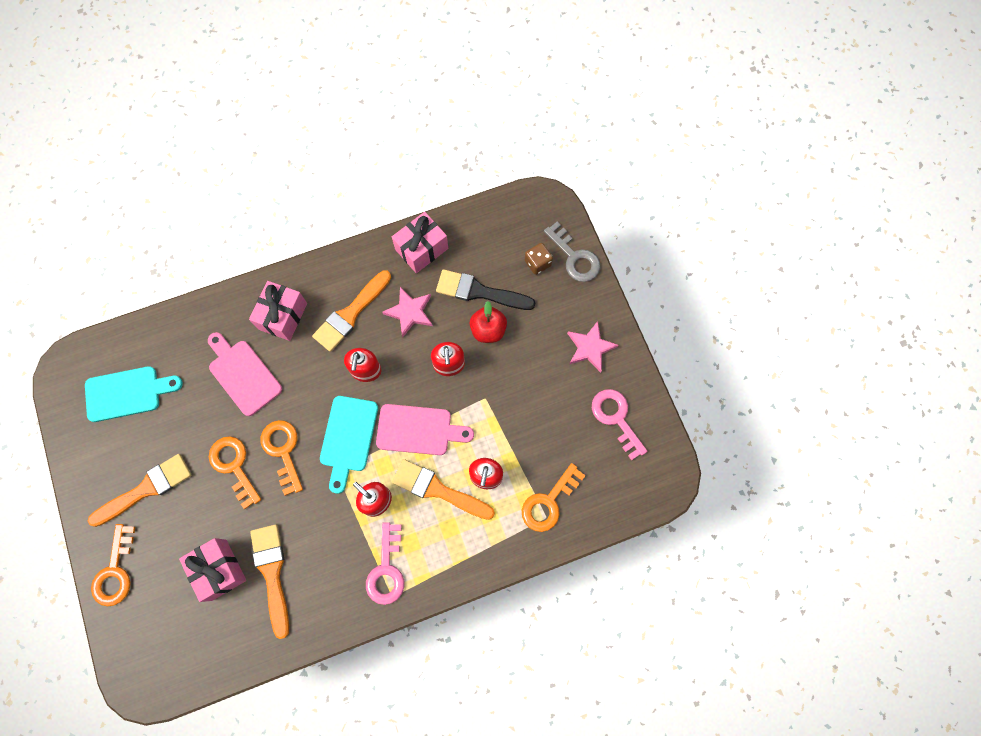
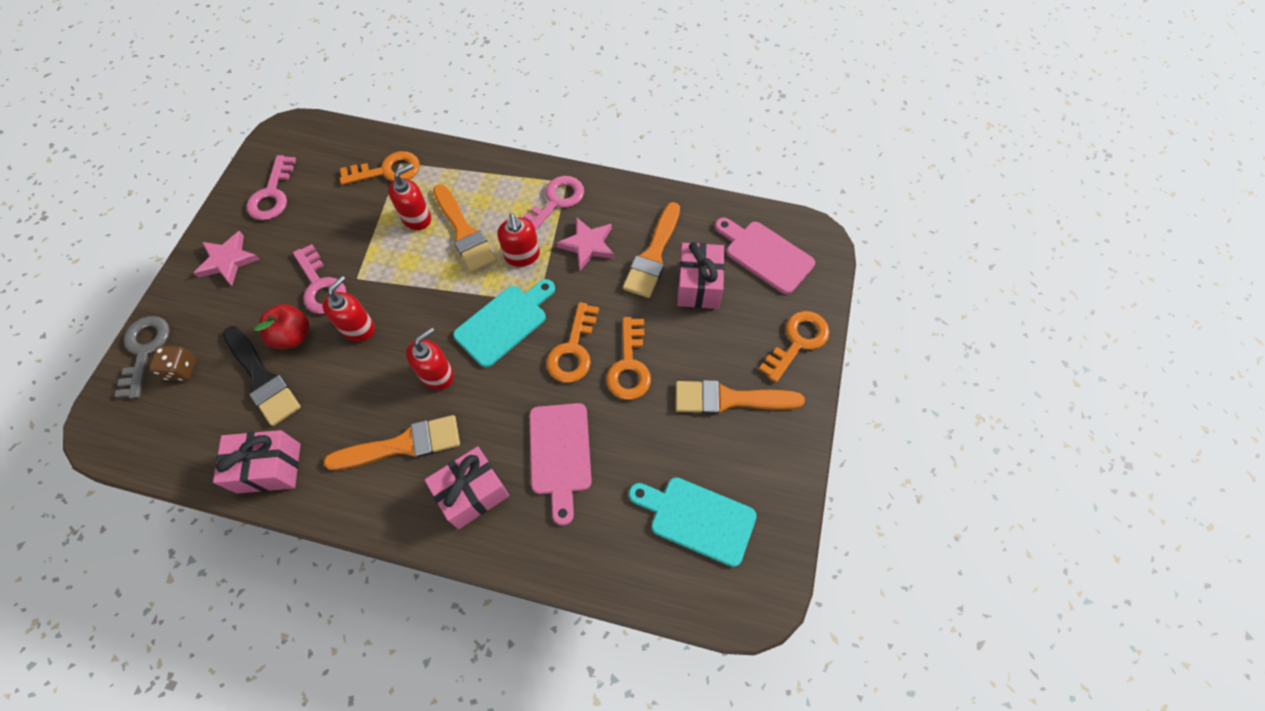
camera: 145 degrees left, 10 degrees down
(410, 312) = (345, 405): pink star -> pink star (587, 245)
(418, 430) = (437, 289): pink cutting board -> pink cutting board (765, 255)
(505, 375) = (320, 286): none -> pink key

